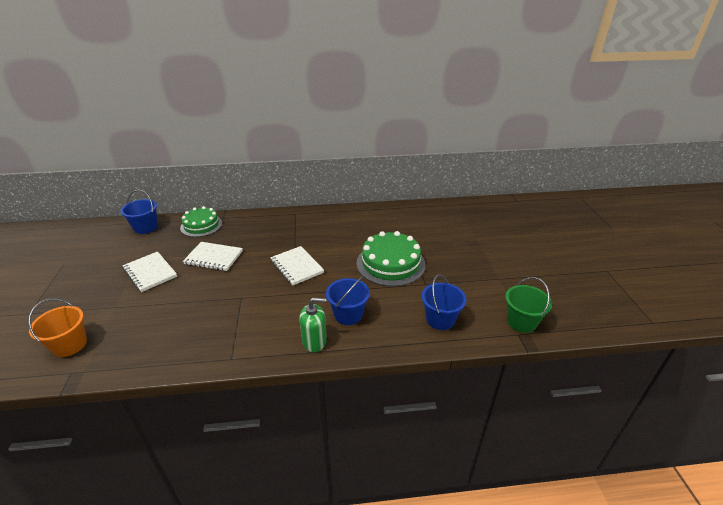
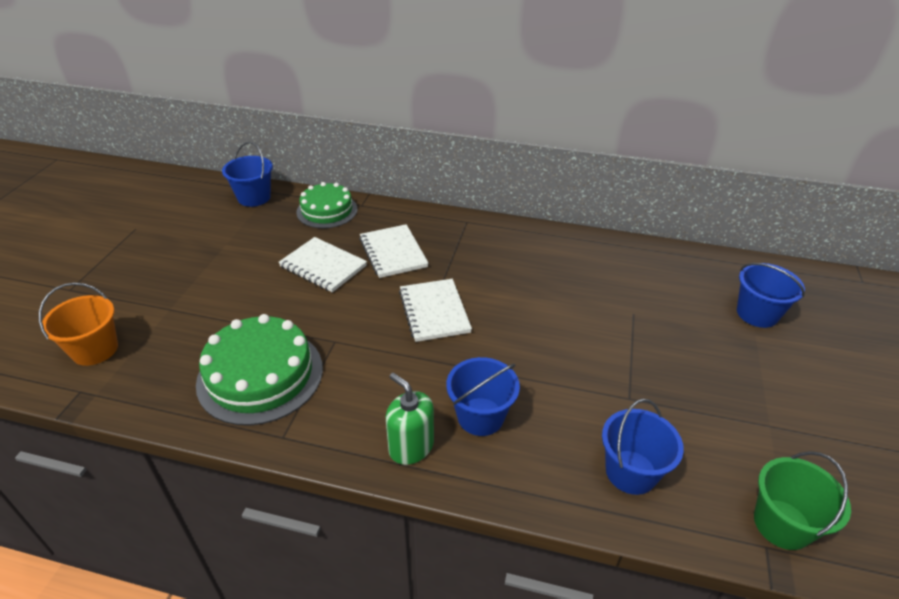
camera: 20 degrees right, 5 degrees up
(150, 273) = (232, 268): white notebook -> white notebook (393, 253)
(314, 341) = (411, 447): green soap dispenser -> green soap dispenser turned 150 degrees counterclockwise
(390, 263) = (584, 345): green cake -> green cake (260, 375)
(472, 227) = (757, 313): none -> blue bucket

